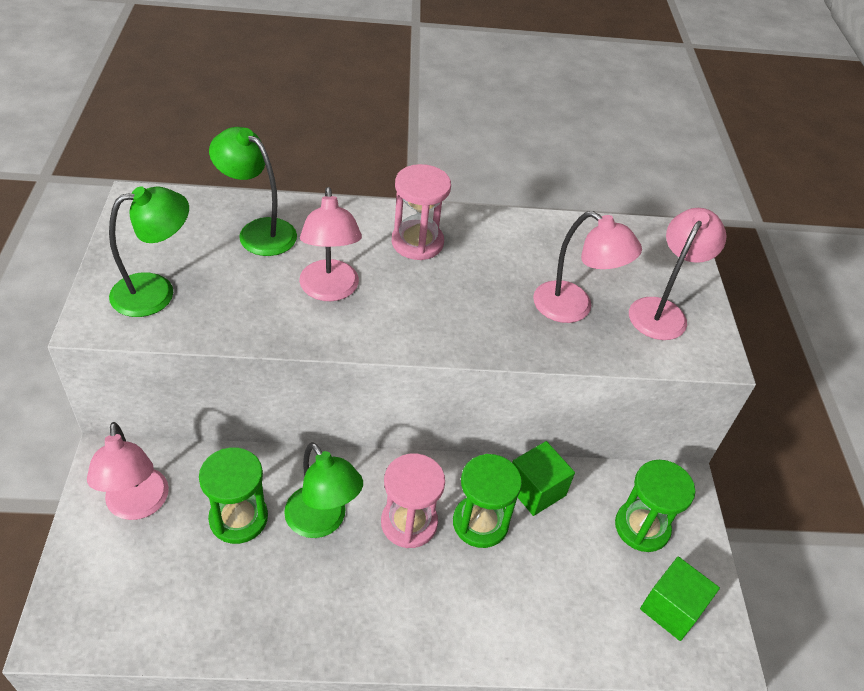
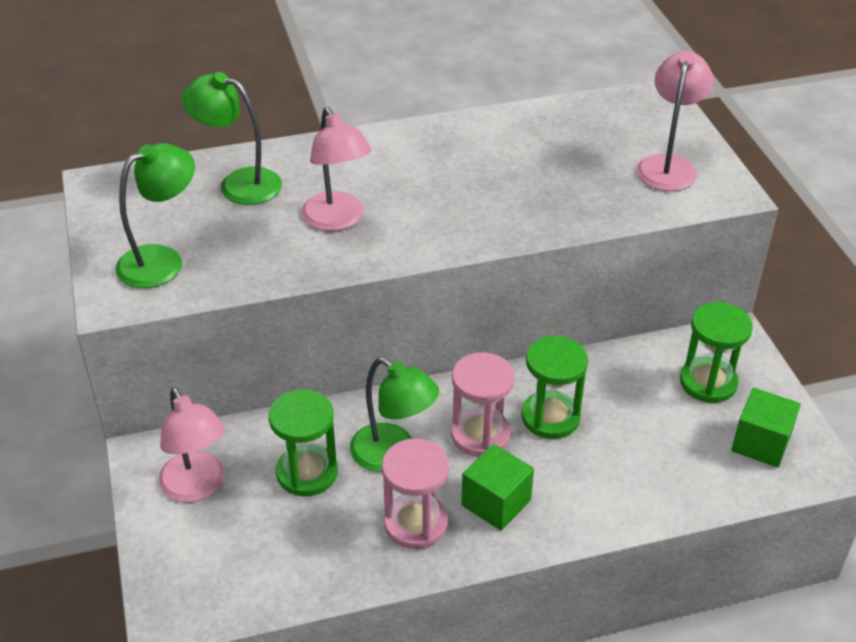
camera: 10 degrees left, 5 degrees down
(417, 242) = (405, 158): pink hourglass -> pink hourglass (415, 523)
(536, 490) = (593, 375): green cube -> green cube (496, 502)
(573, 308) = (583, 182): pink lamp -> none

